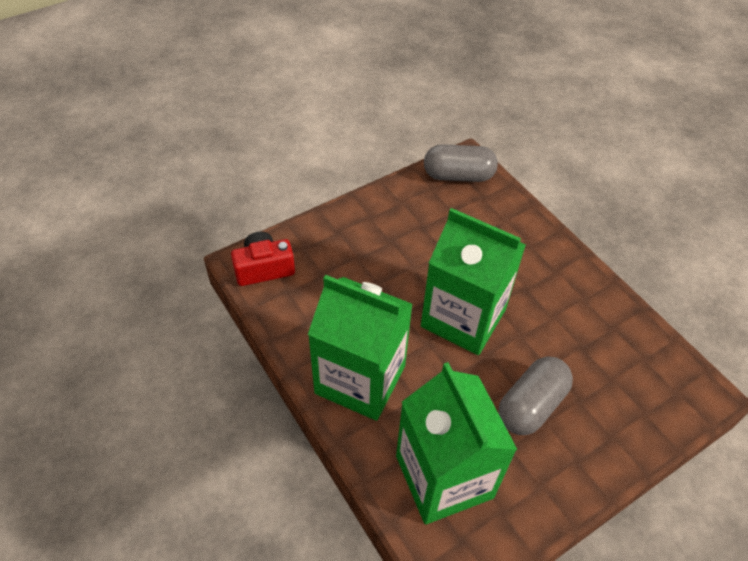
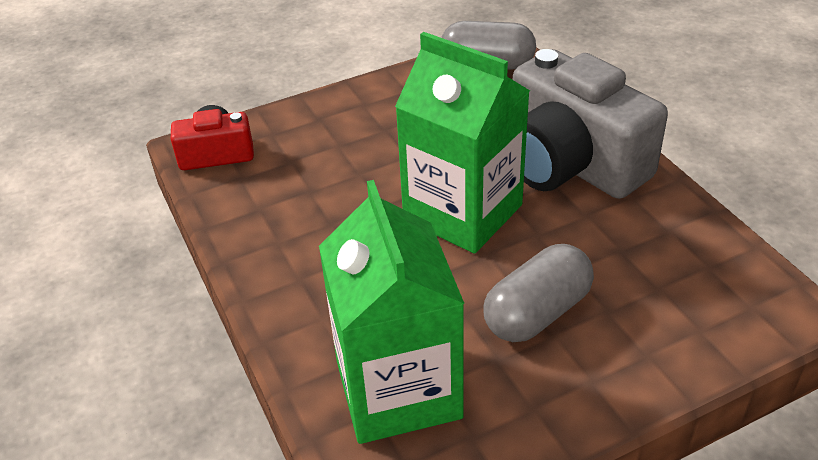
camera: 10 degrees right, 10 degrees down
(360, 379) = (310, 274): green carton -> none
(534, 269) = (570, 163): none -> grey camera

